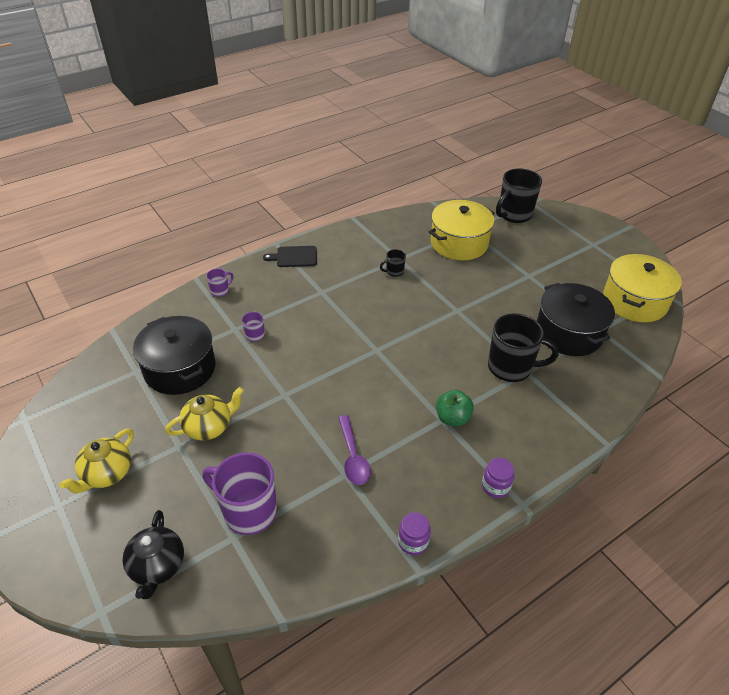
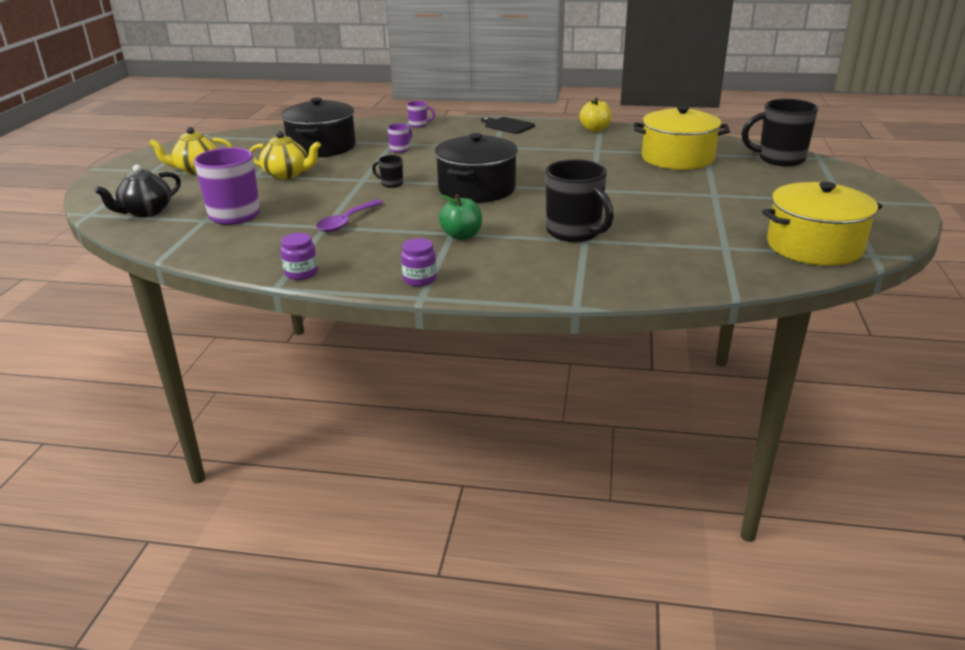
camera: 45 degrees right, 15 degrees down
(363, 232) = (595, 129): none -> yellow apple
(394, 272) = (577, 155): black mug -> black mug (391, 184)
(568, 333) = (683, 237): black pot -> black pot (477, 189)

